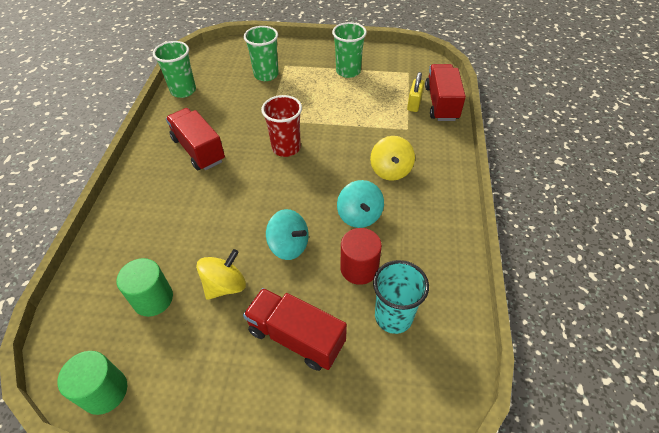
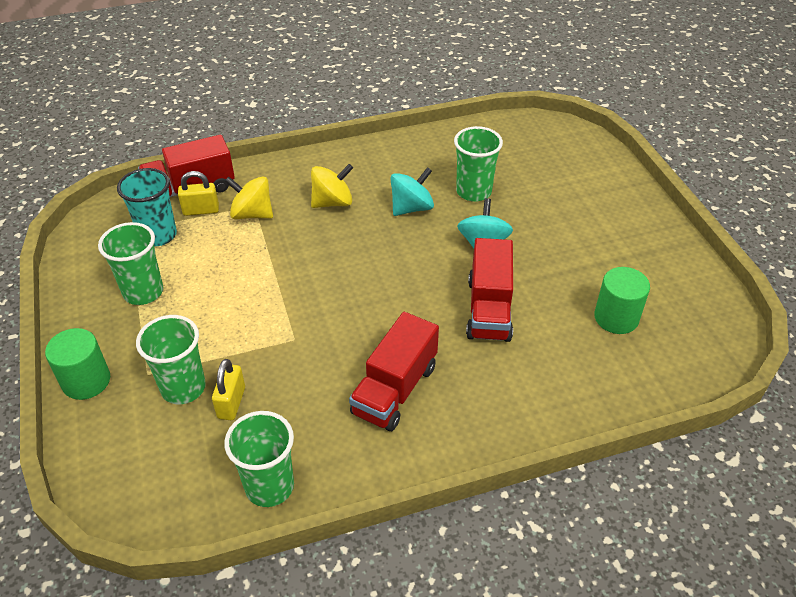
camera: 115 degrees left, 5 degrees down
(105, 391) = (713, 303): green cylinder -> green cylinder (86, 381)
(225, 285) = (560, 272): yellow spinning top -> yellow spinning top (252, 214)
(243, 88) = (231, 403): none -> yellow padlock
(286, 148) = (342, 299): red cup -> none
(296, 337) = (567, 208): red truck -> red truck (489, 309)
(359, 268) = (473, 191): red cylinder -> green cup
(393, 316) = (505, 161): turquoise cup -> turquoise cup (158, 235)

